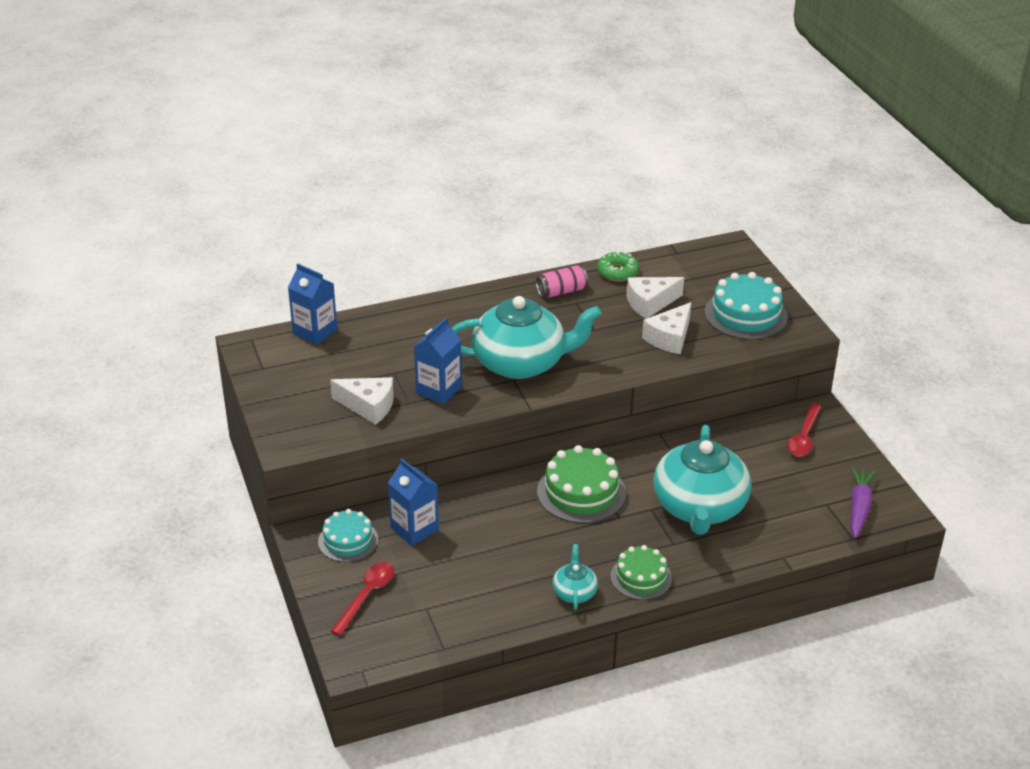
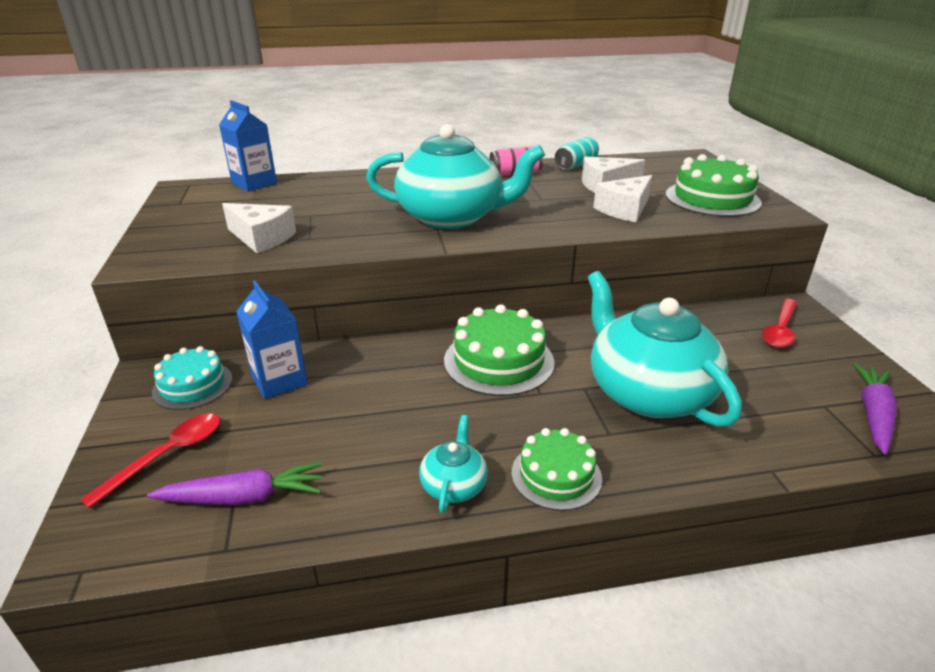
camera: 10 degrees right, 5 degrees down
(437, 617) = (244, 497): none -> purple carrot
(438, 390) = (348, 231): blue carton -> none
(617, 272) = (576, 165): green donut -> turquoise can
(699, 507) = (648, 392): turquoise teapot -> turquoise teapot turned 135 degrees clockwise
(746, 314) = (712, 199): turquoise cake -> green cake

